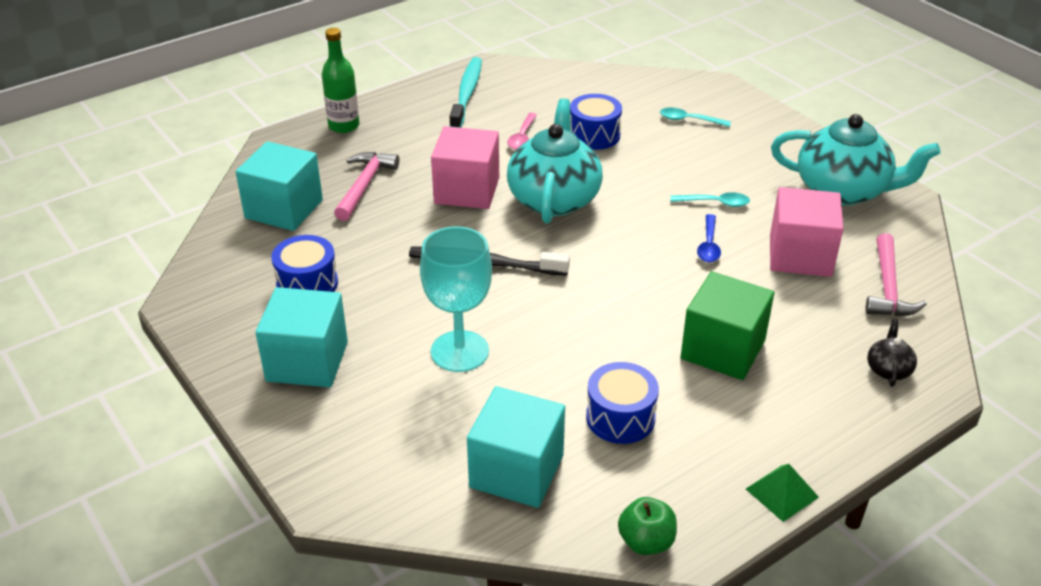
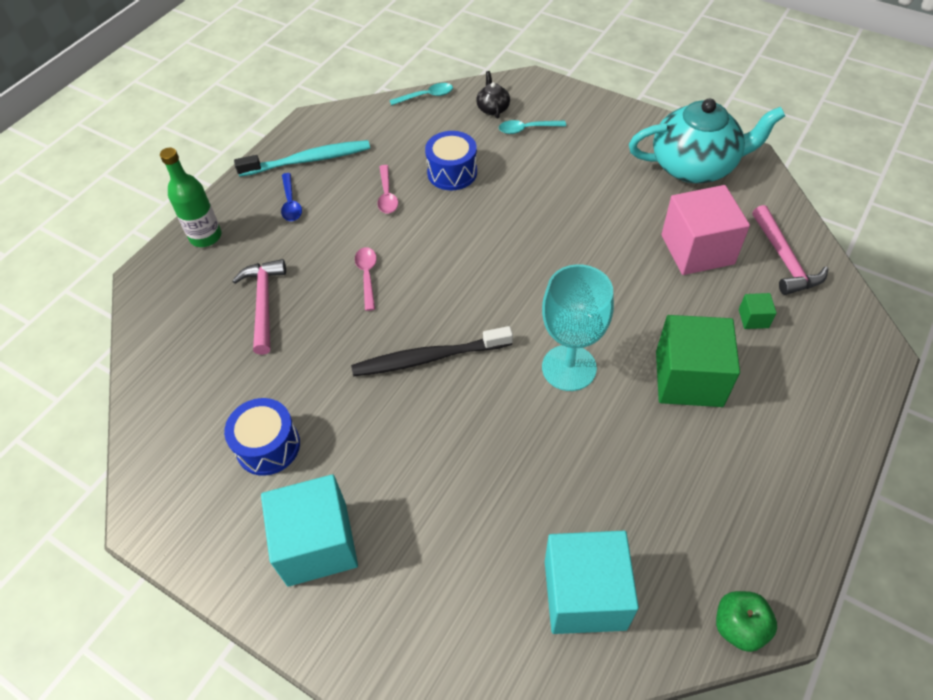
camera: 20 degrees left, 15 degrees up
(284, 209) = (196, 360): turquoise cube -> none
(459, 351) = (459, 472): turquoise goblet -> turquoise goblet (569, 368)
(467, 94) = (308, 160): turquoise toothbrush -> turquoise toothbrush turned 90 degrees clockwise
(467, 190) = (367, 276): pink cube -> pink spoon
(554, 198) = (453, 258): turquoise teapot -> none
(620, 417) = (643, 492): blue drum -> none
(709, 245) = (616, 265): blue spoon -> blue spoon (291, 203)
(715, 203) = (597, 215): turquoise spoon -> turquoise spoon (426, 96)
(781, 493) = (819, 520): green pyramid -> none
(822, 324) = (753, 318): none -> green cube
(888, 369) = (830, 348): black teapot -> black teapot (493, 108)

